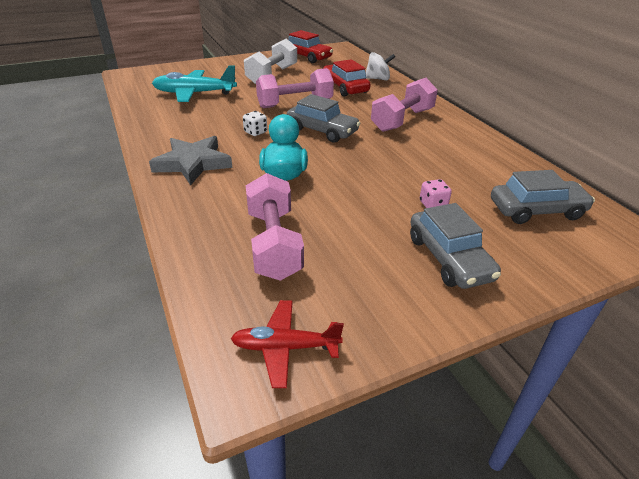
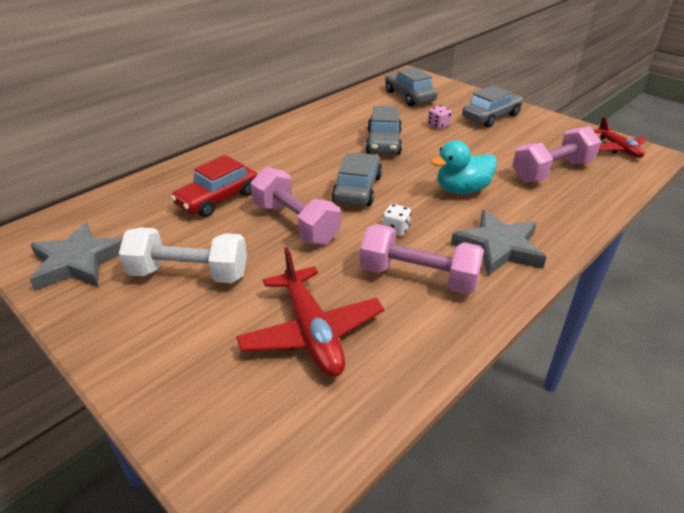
camera: 110 degrees left, 0 degrees up
(194, 93) = (312, 332): turquoise plane -> red plane
(307, 57) = (78, 262): red car -> grey star
(378, 79) = (174, 181): white spinning top -> none
(401, 160) = (383, 143): none -> grey car
(402, 120) = (298, 151): pink dumbbell -> pink dumbbell (418, 277)

